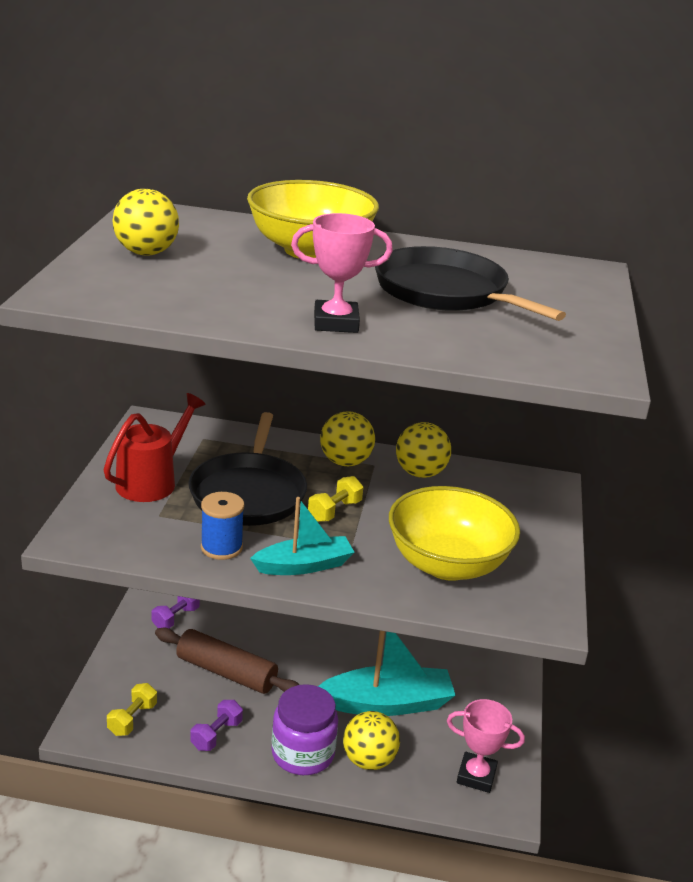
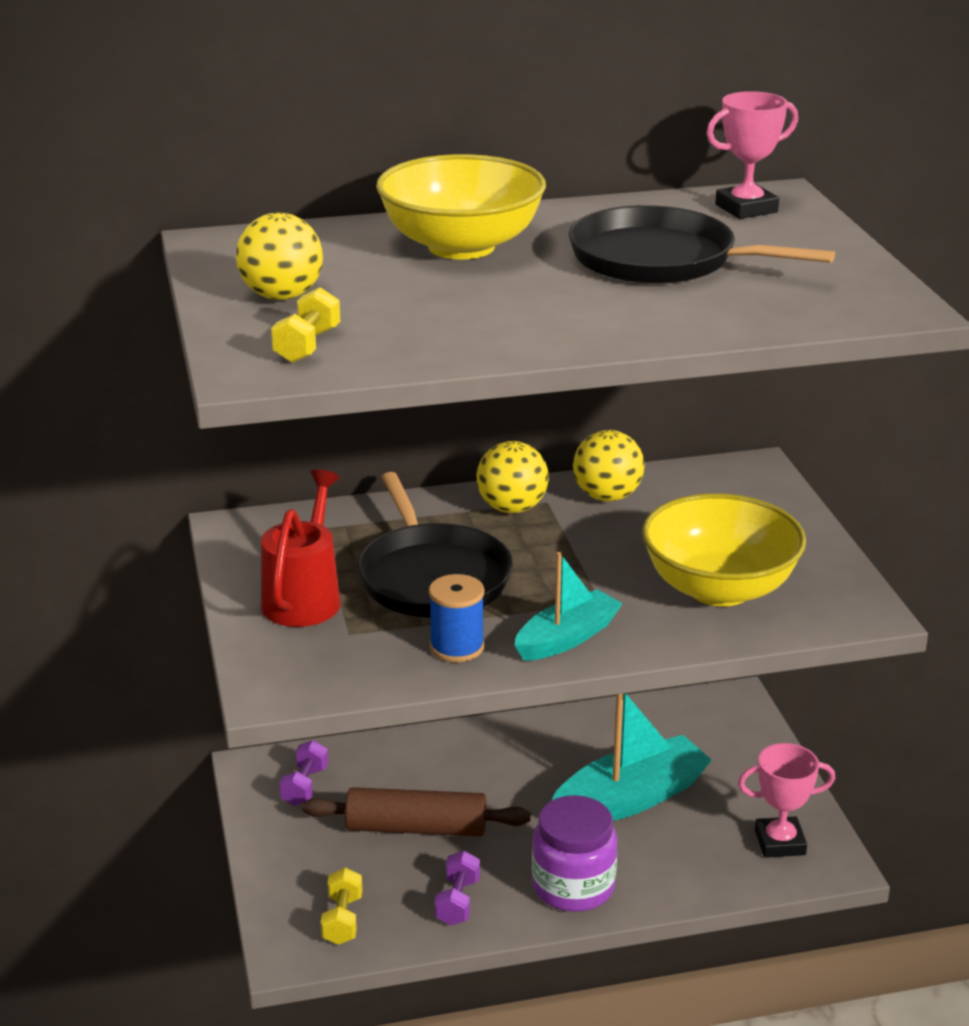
camera: 20 degrees left, 0 degrees up
(334, 511) = (548, 568): yellow dumbbell -> yellow dumbbell (307, 346)
(336, 323) = (589, 325): pink trophy -> pink trophy (746, 208)
(369, 760) = (652, 867): yellow ball -> none

